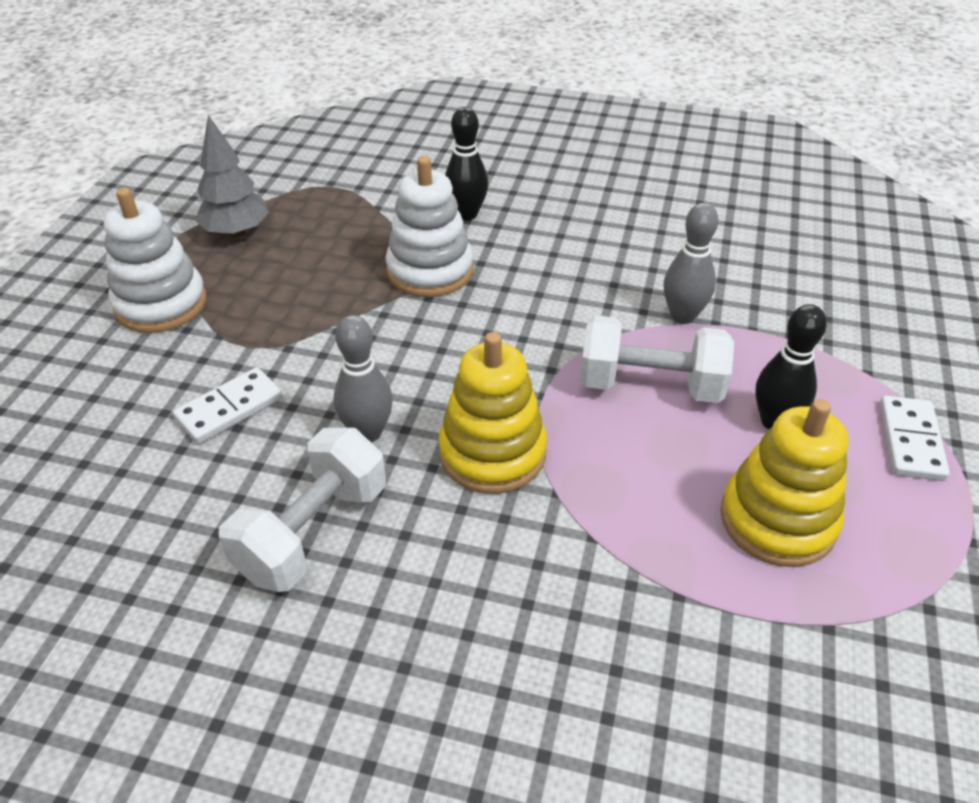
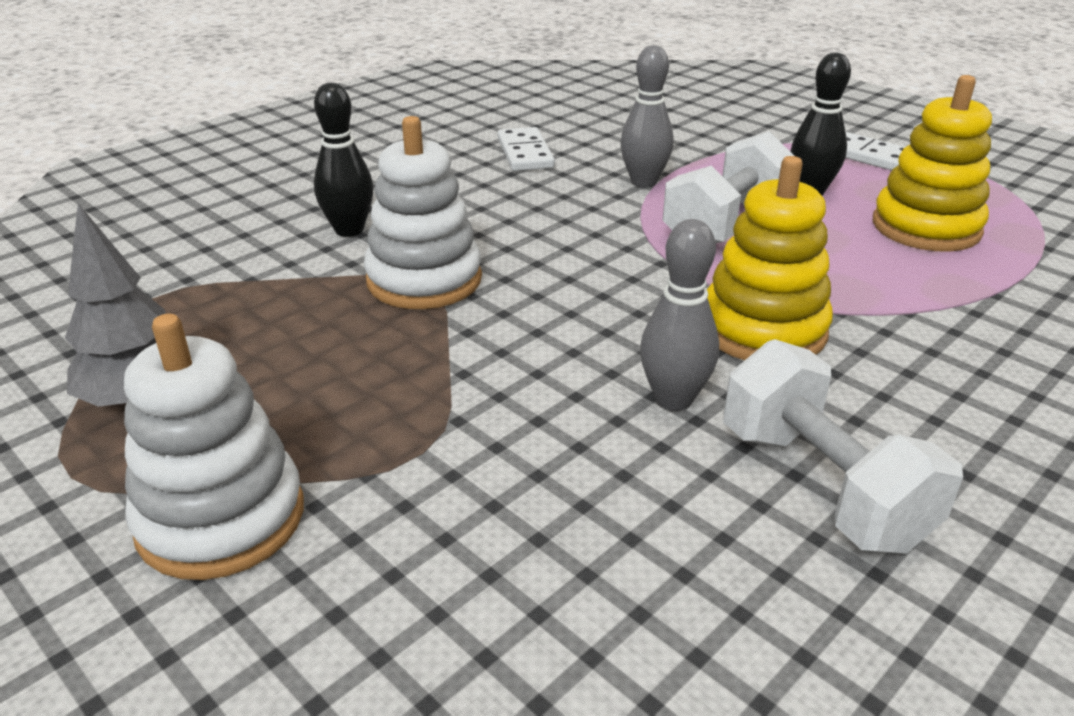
camera: 60 degrees left, 10 degrees down
(230, 409) = (539, 502): white domino -> white domino (525, 153)

